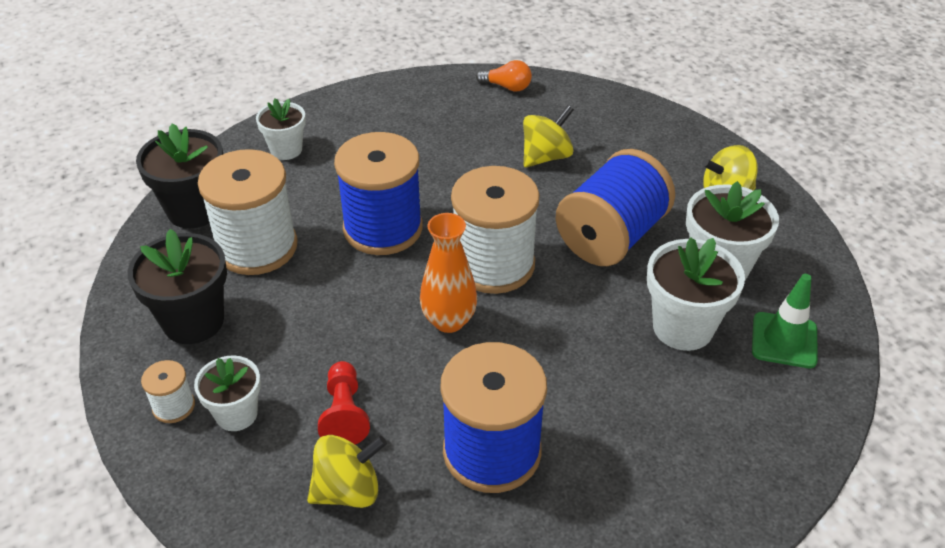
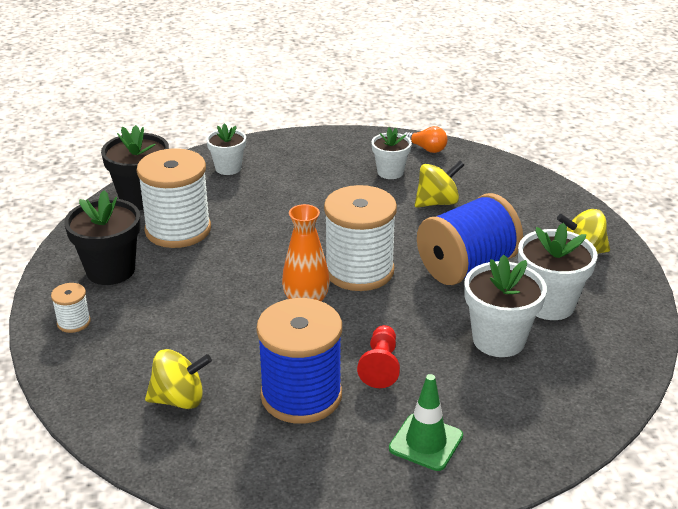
camera: 15 degrees right, 10 degrees down
(236, 414) = (117, 335): white flower pot -> white flower pot (390, 172)
(345, 414) = (198, 350): red pawn -> red pawn (380, 366)
(383, 228) = (281, 232): blue spool -> none
(784, 340) = (583, 364): green traffic cone -> green traffic cone (426, 442)

